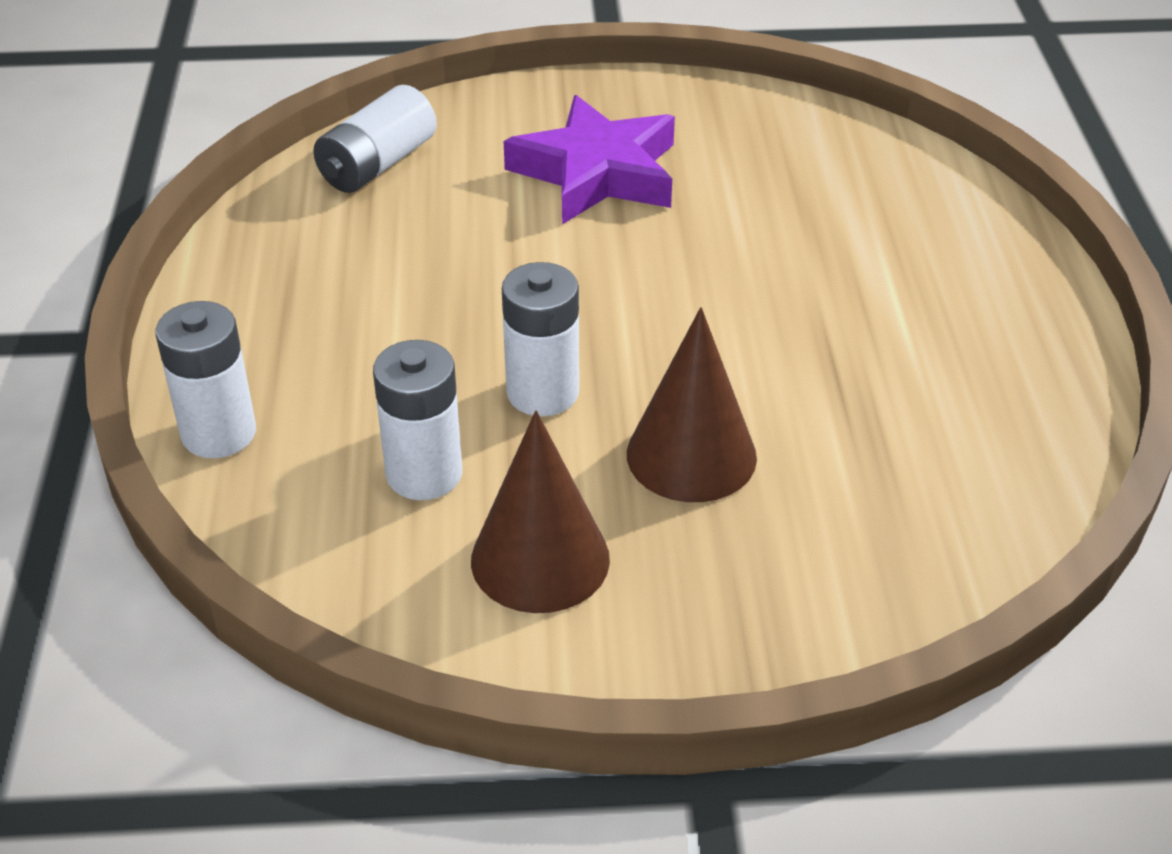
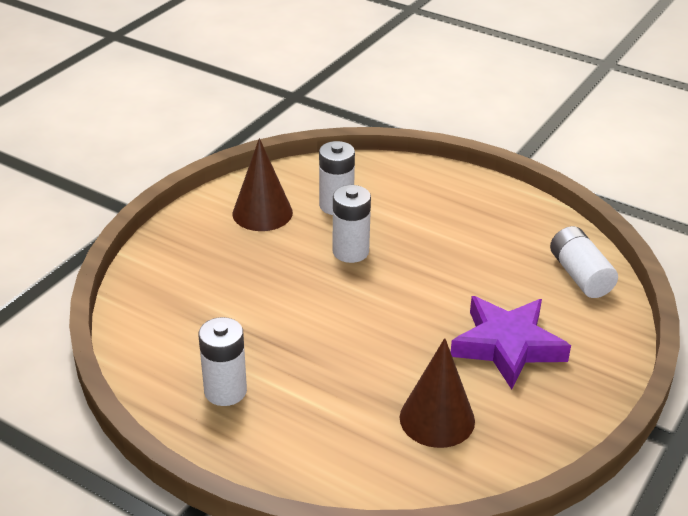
camera: 125 degrees right, 5 degrees down
(219, 433) = (411, 170): white battery -> white battery (225, 391)
(691, 455) = (270, 272): brown cone -> brown cone (437, 419)

